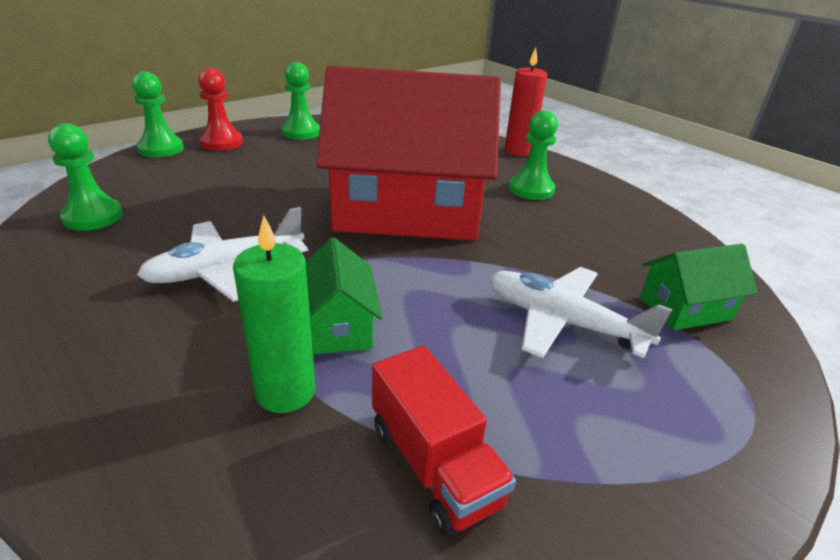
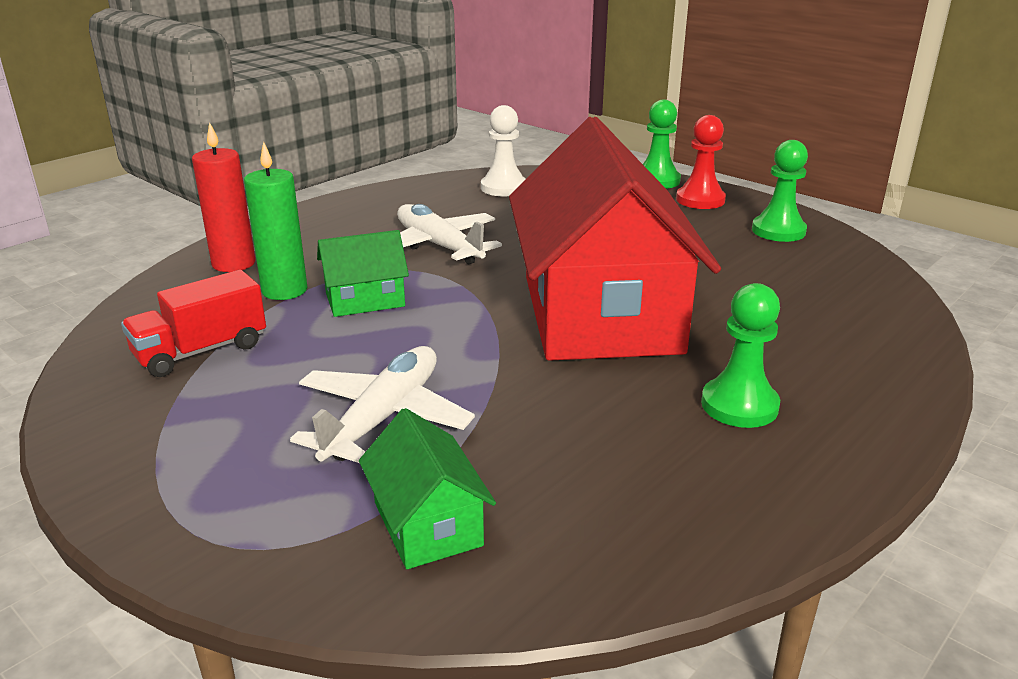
camera: 85 degrees right, 5 degrees down
(93, 217) = (504, 188): green pawn -> white pawn
(518, 151) = (904, 396): red candle -> red candle (233, 264)

